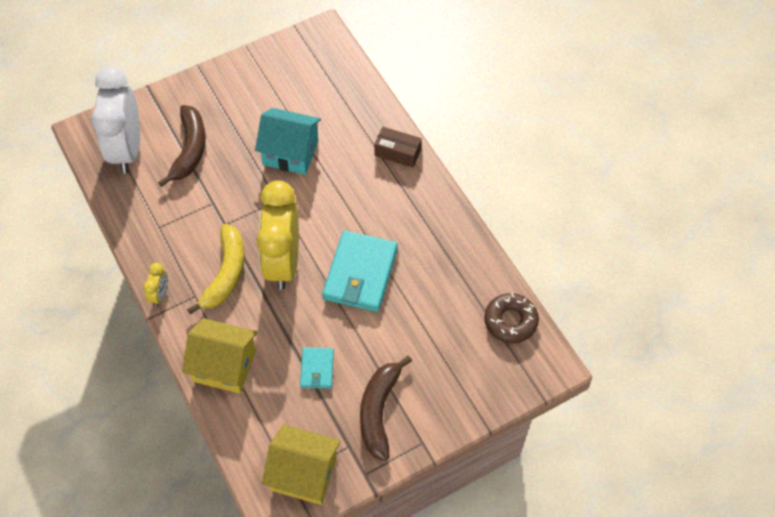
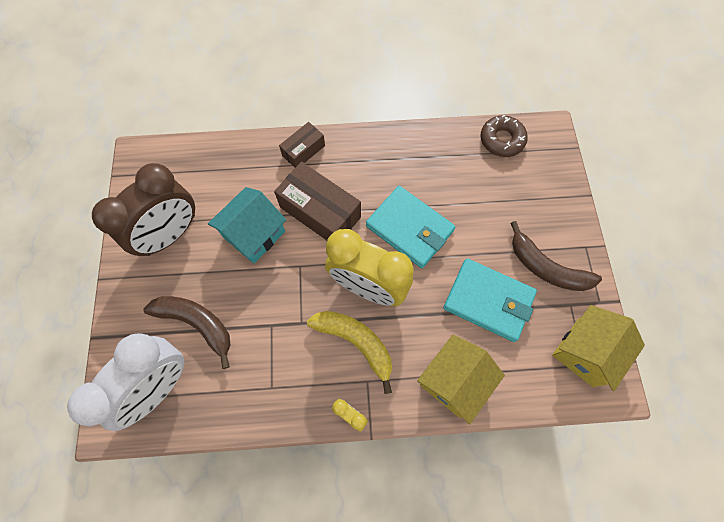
camera: 65 degrees left, 10 degrees up
(127, 149) = (159, 386): white clock -> white clock turned 75 degrees counterclockwise
(260, 93) = (171, 234): none -> brown clock
(317, 369) = (488, 301): turquoise wallet -> turquoise wallet, size x1.94
(339, 194) = (320, 212): none -> brown box

